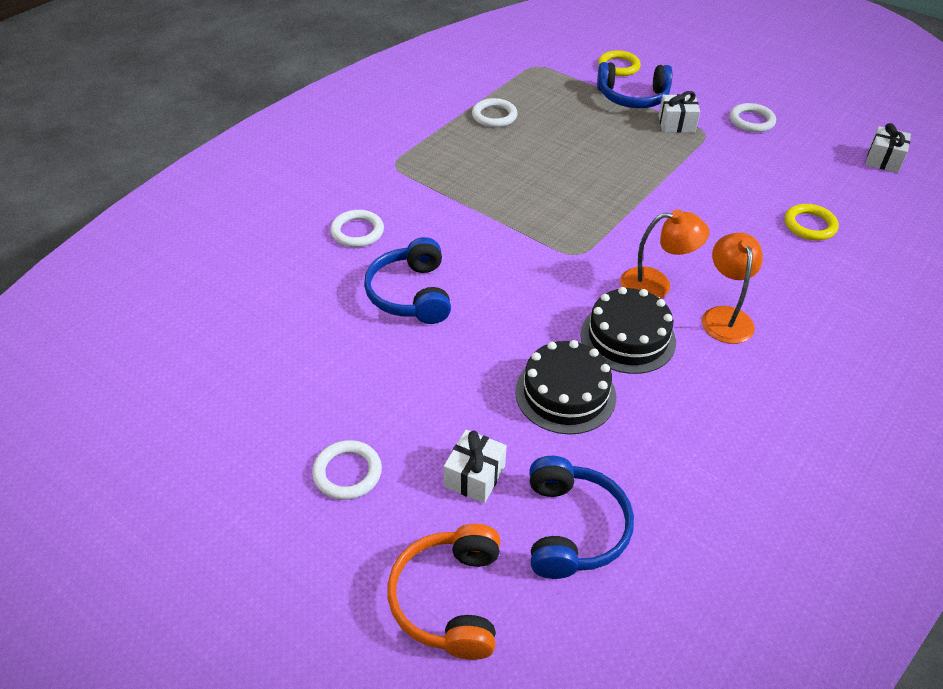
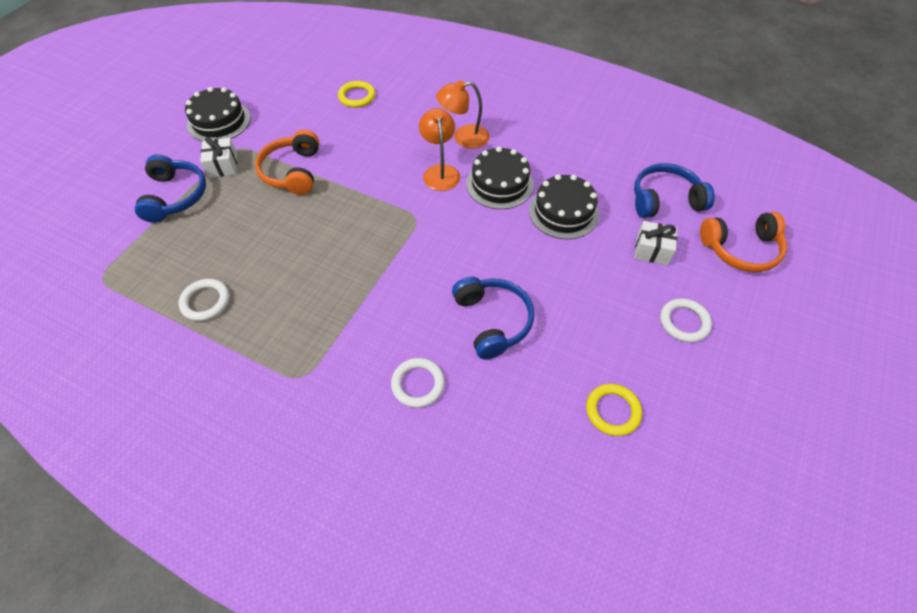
camera: 100 degrees left, 10 degrees up
(411, 294) = (492, 321): blue headphones -> blue headphones turned 90 degrees counterclockwise
(618, 66) = (113, 209): yellow ring -> yellow ring (612, 411)
(664, 169) = (293, 172): none -> orange headphones
(751, 121) = (219, 121): white ring -> black cake
(883, 160) = (273, 59): white gift -> none

